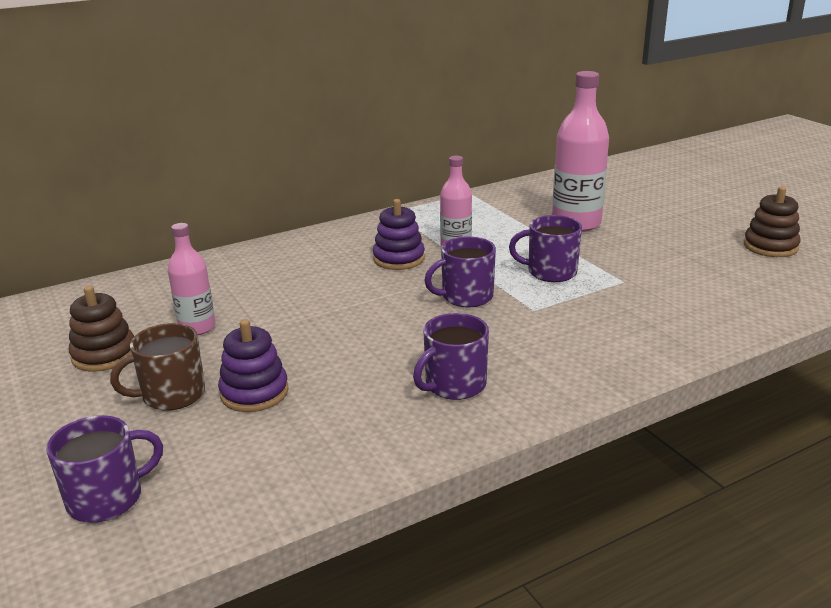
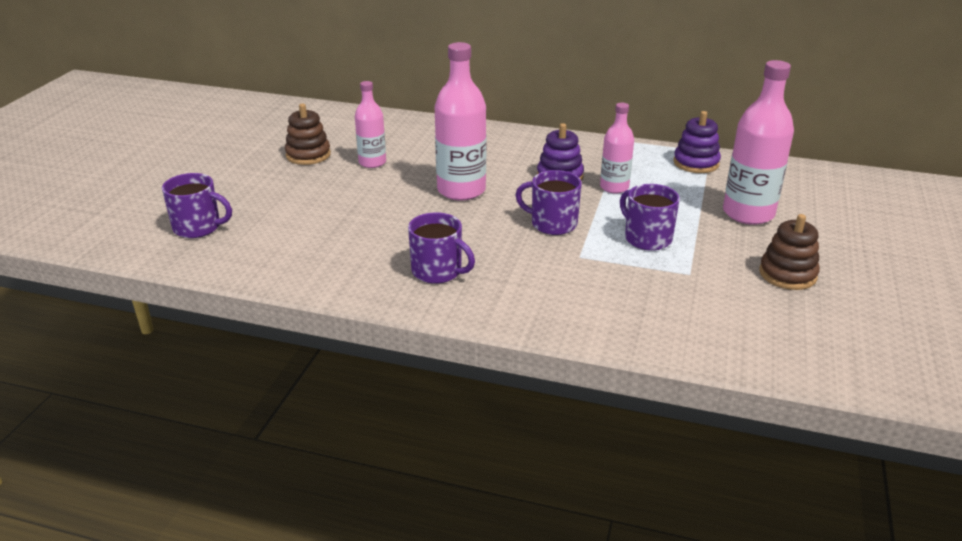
camera: 45 degrees right, 5 degrees up
(172, 395) = (300, 193): brown mug -> none
(254, 392) = (336, 214): purple stacking toy -> purple stacking toy (696, 163)
(337, 309) = (461, 190): none -> pink bottle
(454, 385) = (438, 271): purple mug -> purple mug turned 150 degrees counterclockwise
(770, 246) = (893, 318): brown stacking toy -> brown stacking toy (787, 274)

